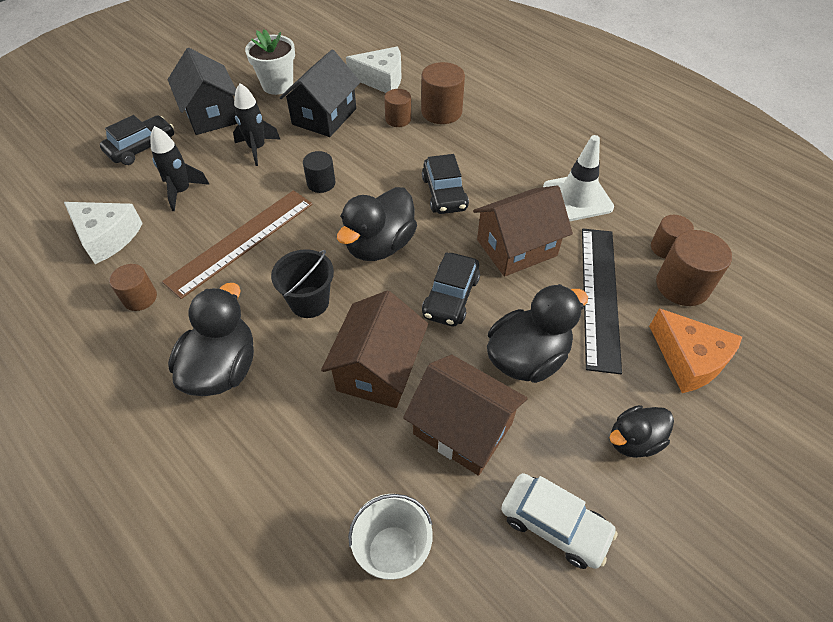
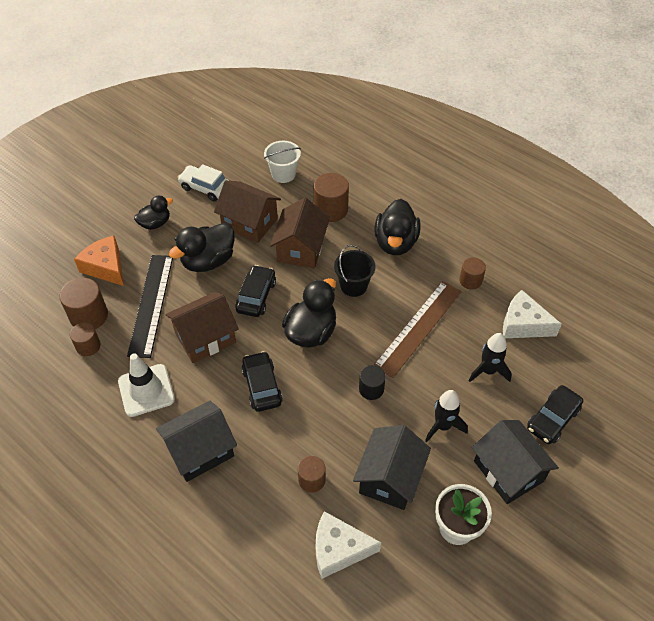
camera: 175 degrees right, 0 degrees up
(441, 112) = (266, 495): brown cylinder -> brown cylinder (331, 210)
(507, 145) = (200, 451): none -> black house

